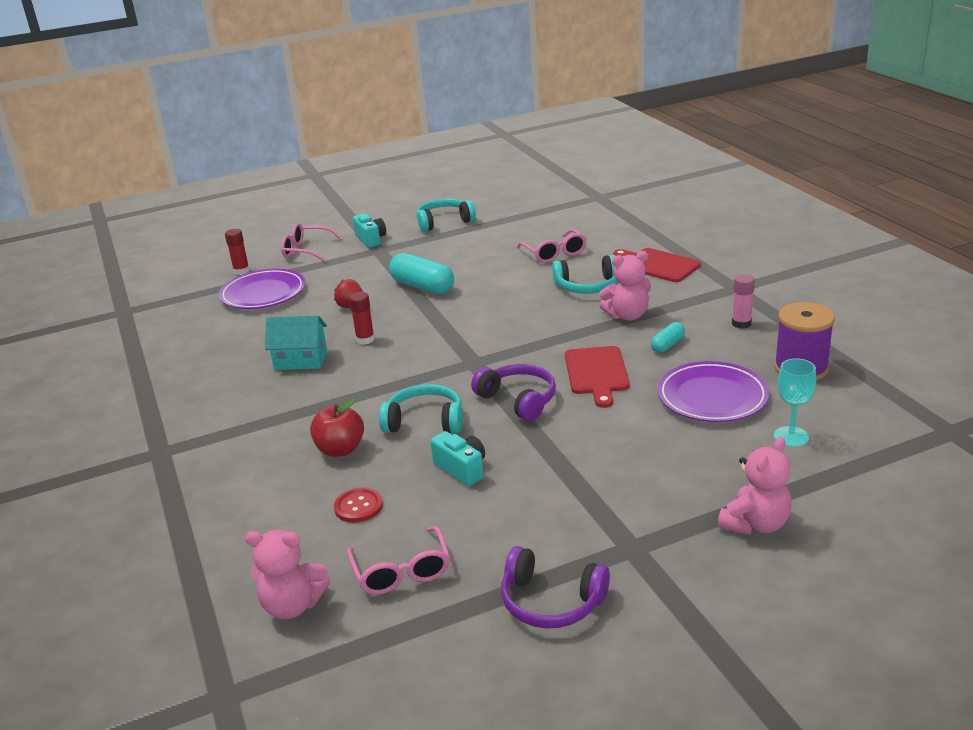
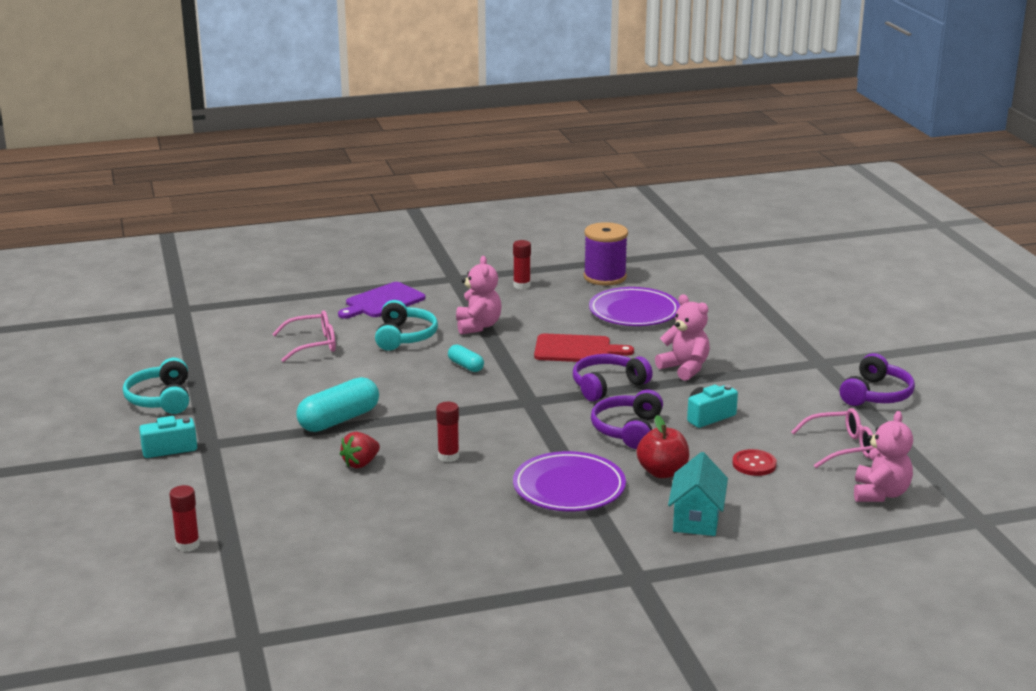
camera: 85 degrees left, 5 degrees down
(263, 294) = (277, 525): purple plate -> purple plate (569, 487)
(301, 360) = (474, 495): turquoise house -> turquoise house (696, 519)
(306, 250) = (162, 495): pink glasses -> none
(425, 421) = (627, 430): turquoise headphones -> purple headphones
(658, 265) = (382, 302): red cutting board -> purple cutting board
(667, 345) = (542, 317): turquoise capsule -> turquoise capsule (466, 366)
(741, 324) = (521, 285): pink glue stick -> red glue stick
(755, 524) = (798, 321): pink teddy bear -> pink teddy bear (685, 368)
(791, 436) = (698, 295): turquoise goblet -> none

